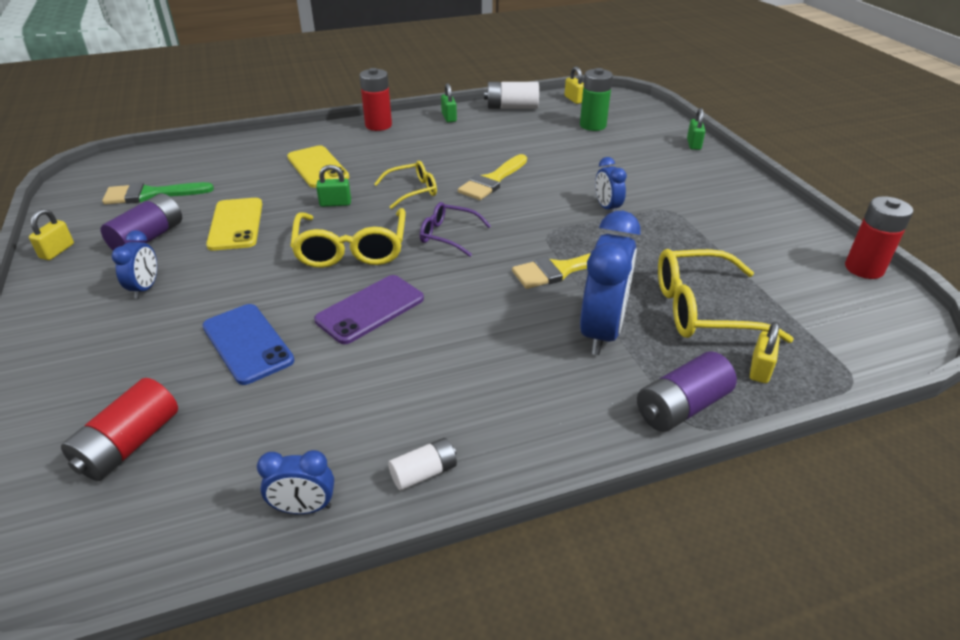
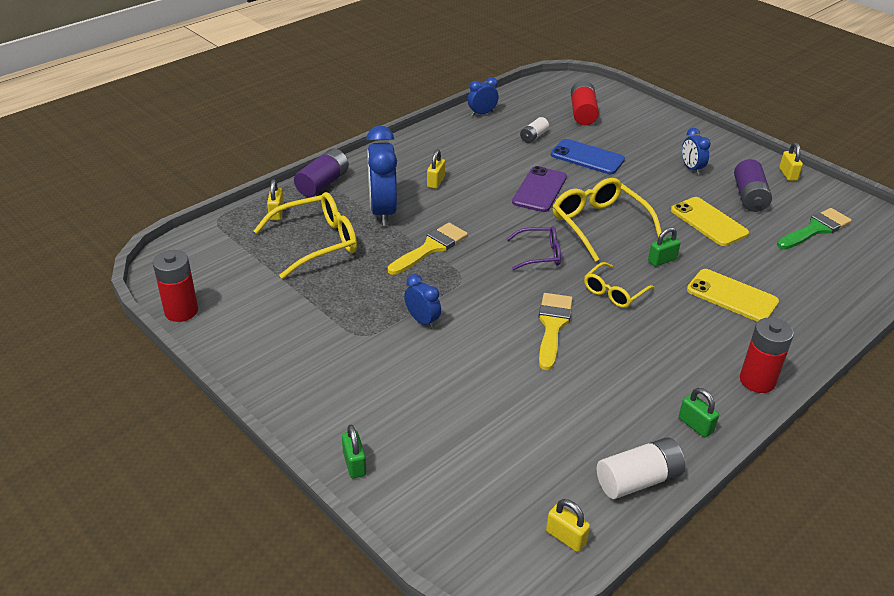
camera: 155 degrees right, 0 degrees up
(424, 473) = (441, 133): white battery -> white battery (534, 136)
(501, 361) = (436, 182): none -> yellow padlock
(593, 125) = (502, 468): green battery -> none

